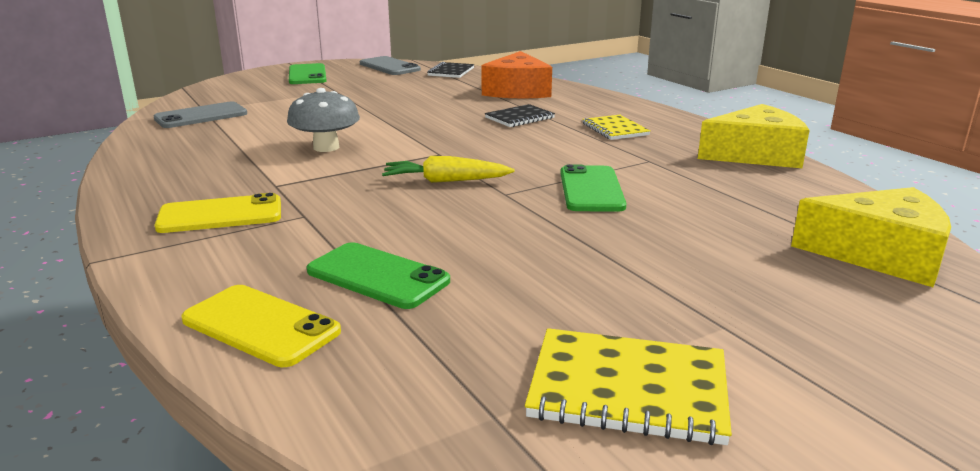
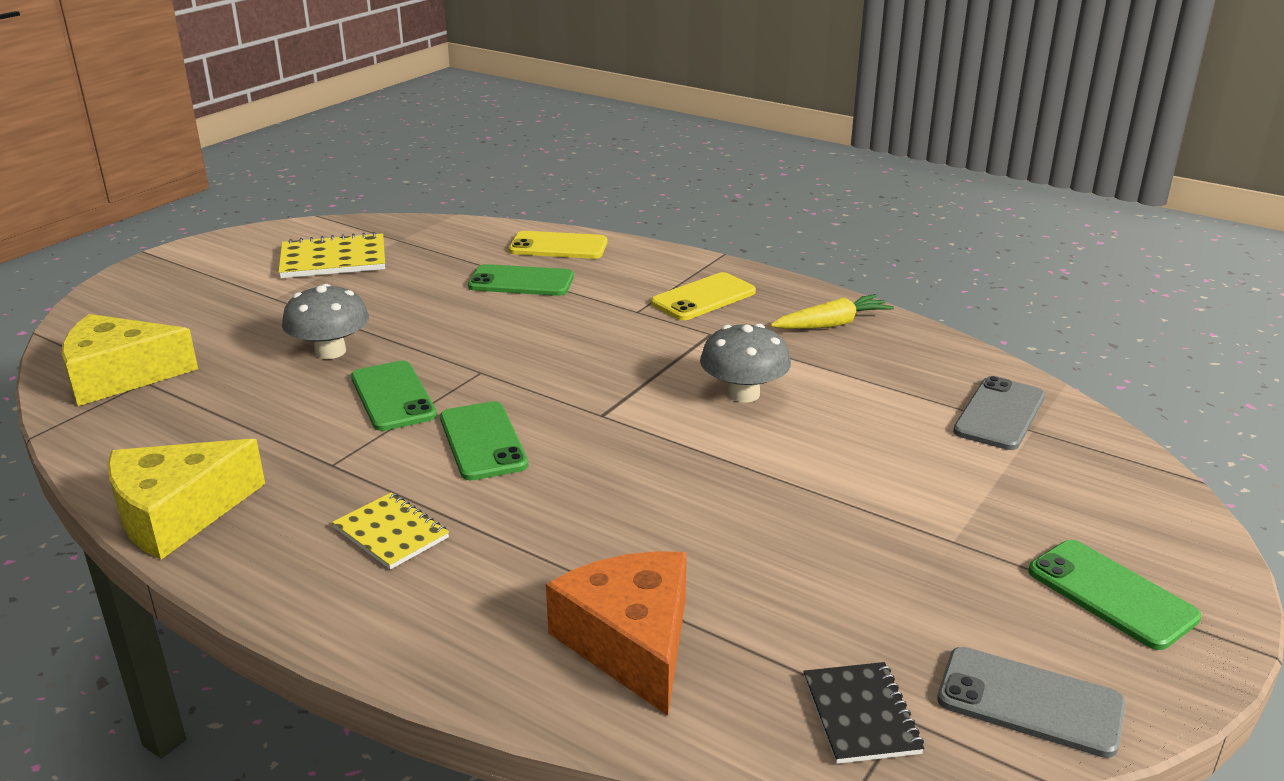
camera: 155 degrees right, 5 degrees up
(446, 181) = (553, 374): yellow carrot -> yellow carrot (831, 324)
(519, 118) = (558, 530): black notebook -> none
(535, 154) = (483, 441): none -> green phone
(644, 237) = (330, 351): none -> grey mushroom

